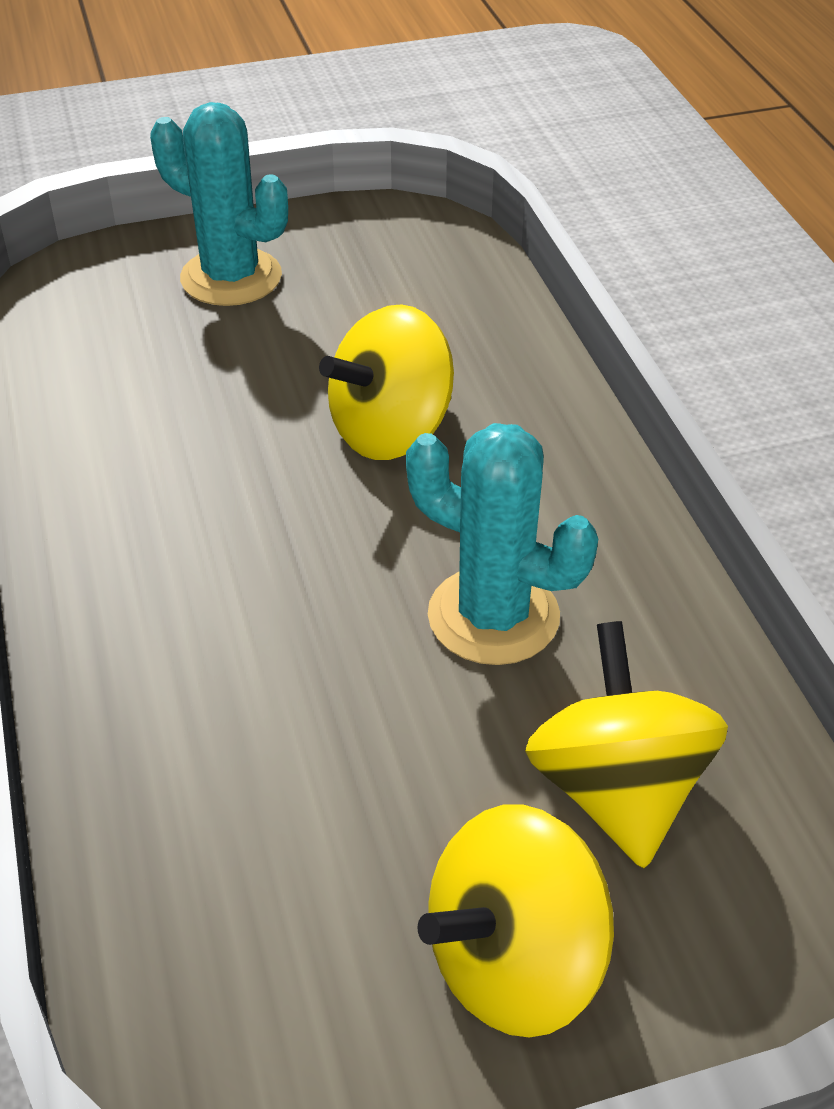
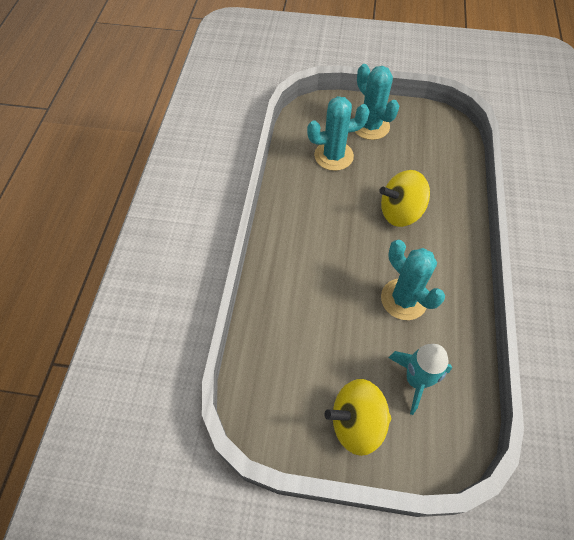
camera: 25 degrees right, 15 degrees up
(163, 363) = (333, 156): none -> turquoise cactus
(617, 791) = (416, 380): yellow spinning top -> turquoise rocket

